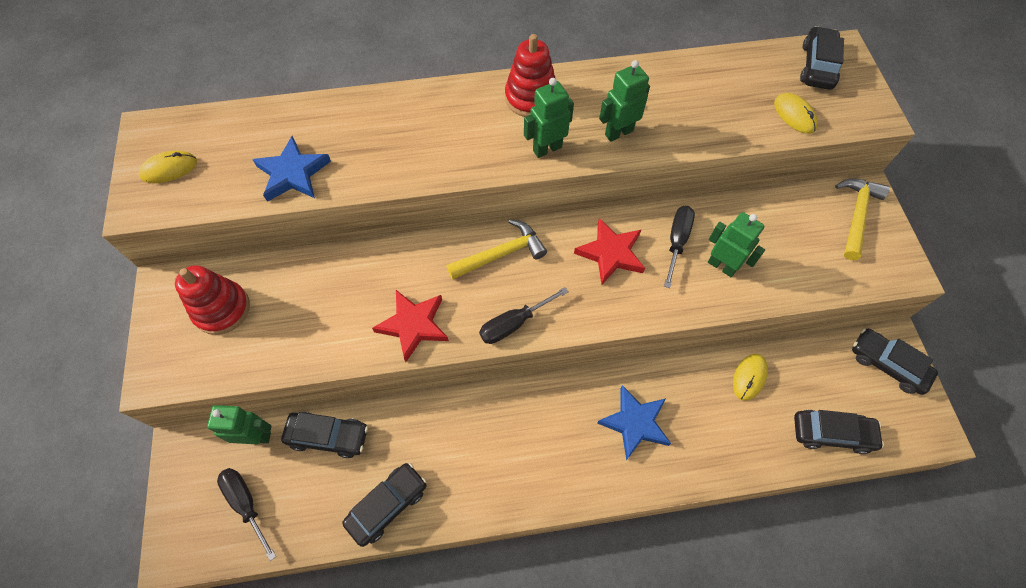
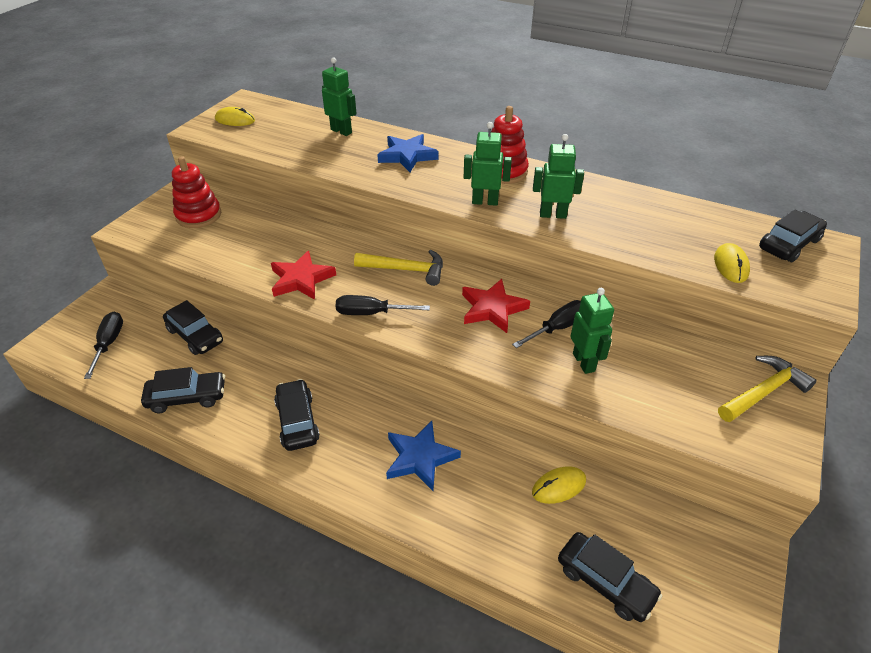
camera: 35 degrees right, 20 degrees down
(256, 436) = (155, 311): green robot -> green robot (341, 131)
(293, 173) = (300, 148): blue star -> blue star (407, 156)
(887, 364) = (724, 563): black car -> black car (297, 421)

